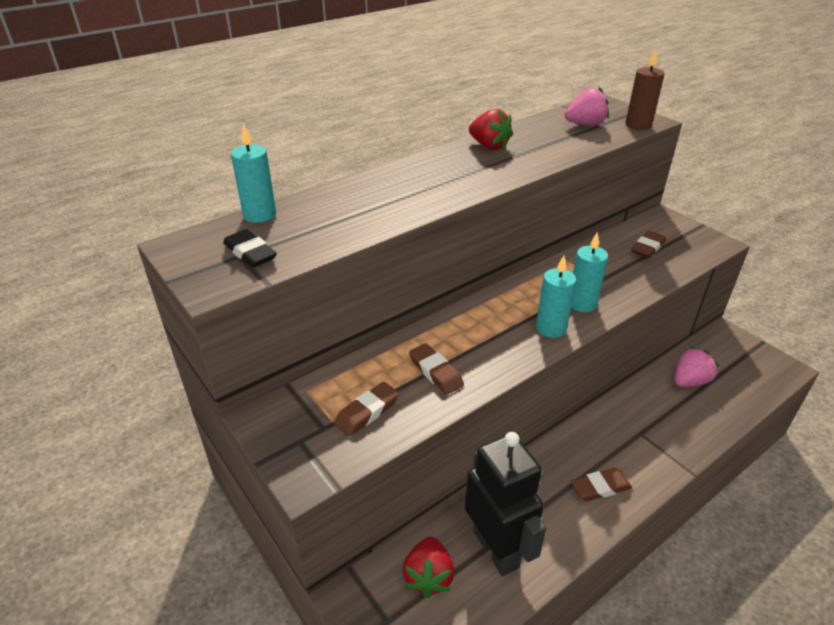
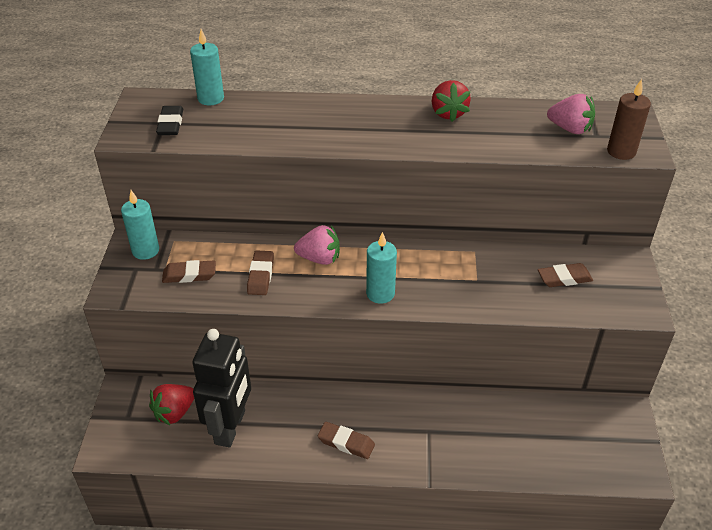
camera: 40 degrees right, 5 degrees up
(582, 304) = (432, 290): turquoise candle -> turquoise candle (145, 251)
(689, 381) = (529, 424): pink strawberry -> pink strawberry (319, 258)

